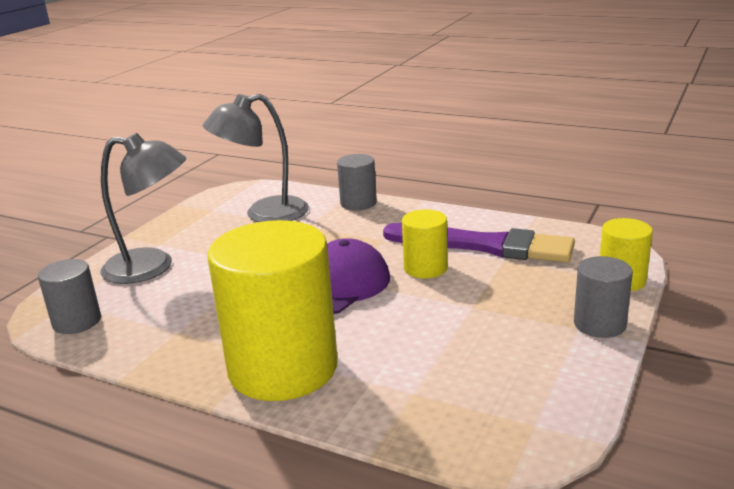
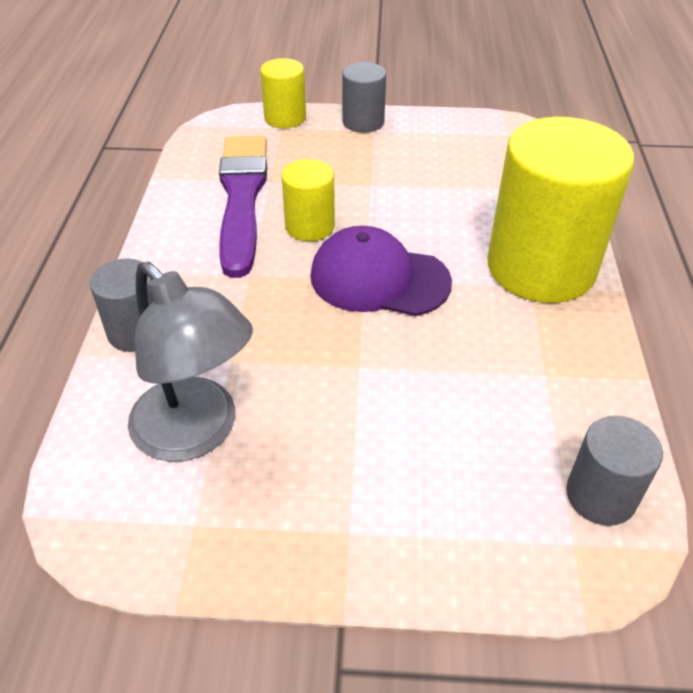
camera: 115 degrees left, 20 degrees up
(152, 267) = (426, 493): grey lamp -> none

